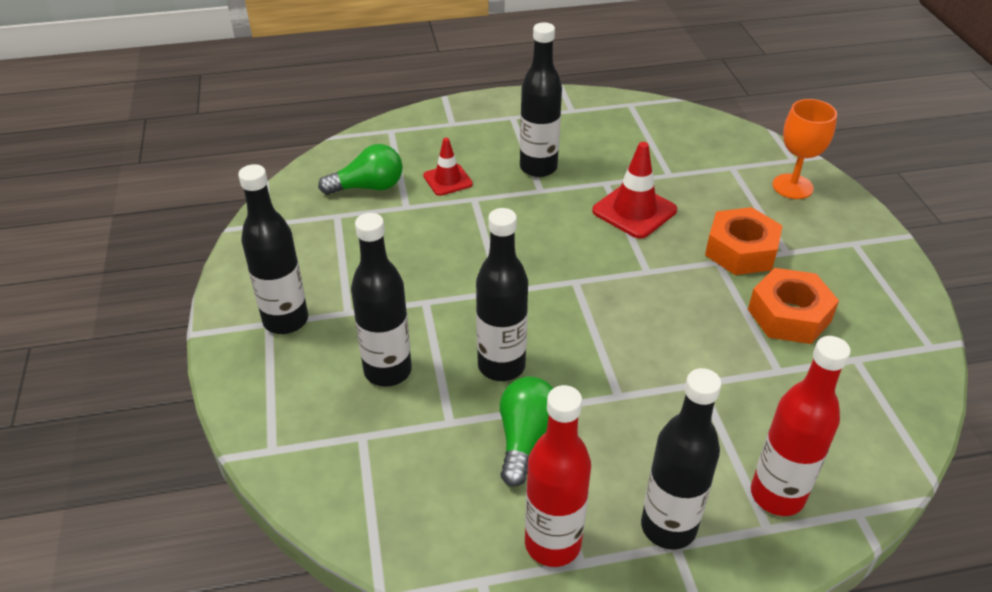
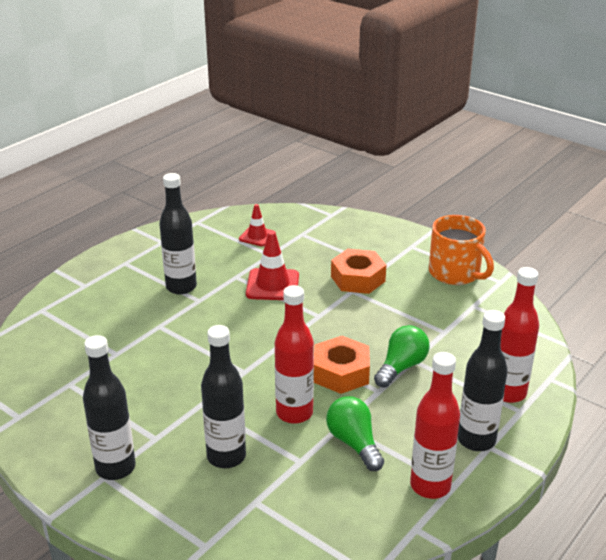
camera: 40 degrees left, 10 degrees down
(368, 187) = (71, 354): green light bulb -> green light bulb (401, 367)
(447, 180) = (126, 323): red traffic cone -> red traffic cone (257, 236)
(501, 366) = (294, 413): black bottle -> red bottle
(789, 315) = (419, 300): orange nut -> orange nut (341, 372)
(792, 186) = (347, 230): orange goblet -> none
(877, 305) = (455, 273): none -> orange mug

